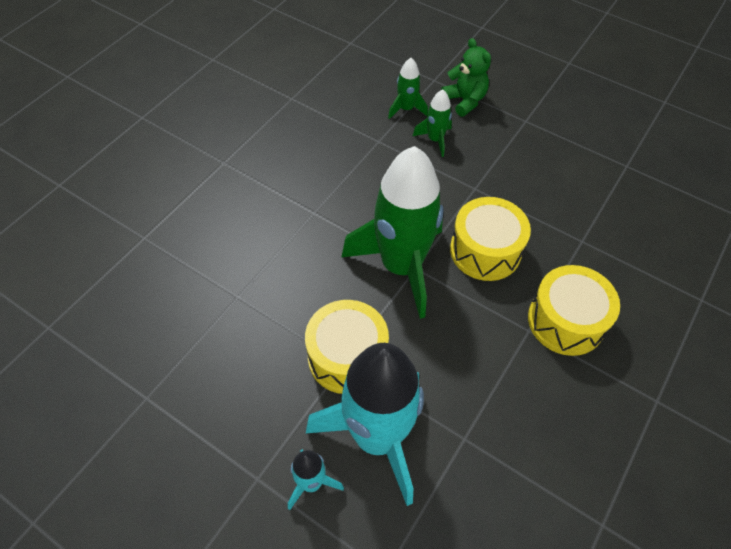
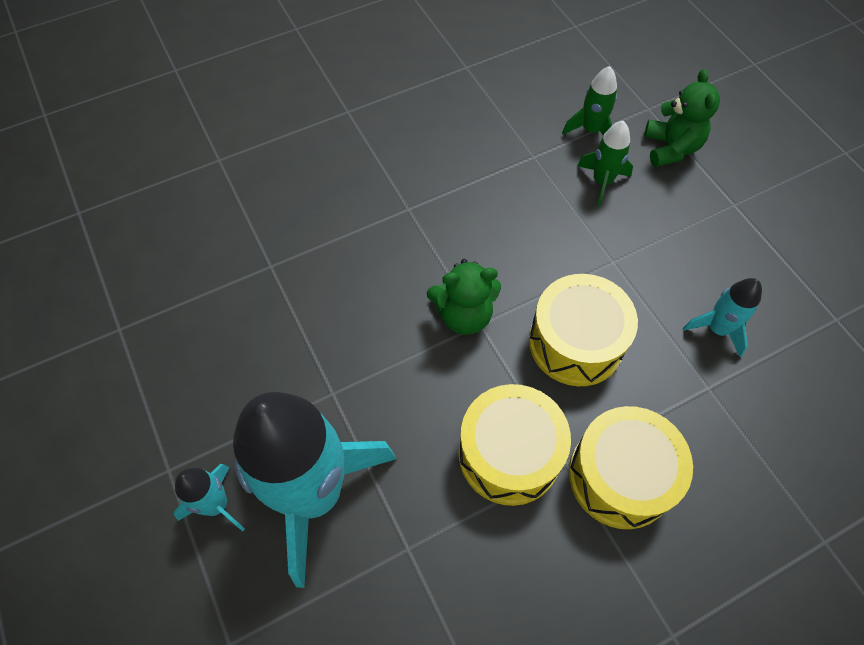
camera: 30 degrees right, 5 degrees up
(347, 357) = (339, 388): yellow drum -> yellow drum (509, 454)
(401, 266) = (464, 315): green rocket -> green teddy bear
(564, 202) = (717, 329): none -> turquoise rocket

